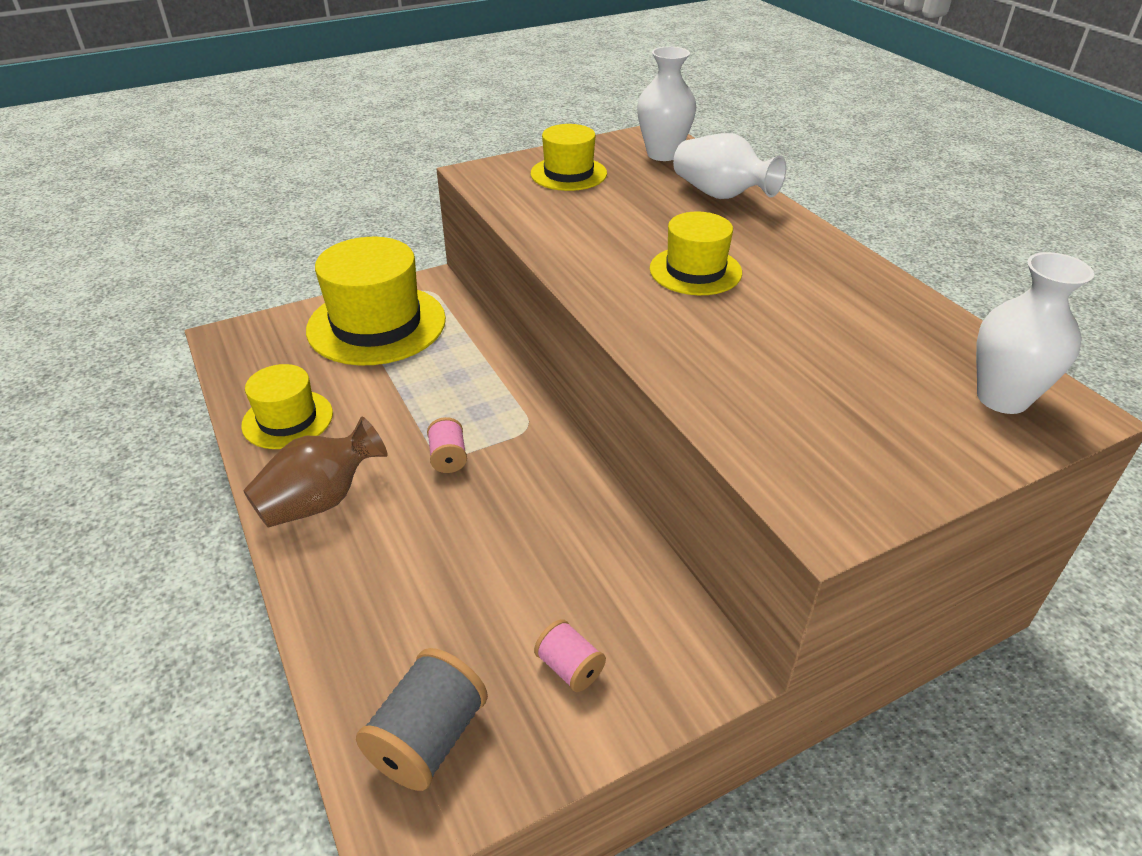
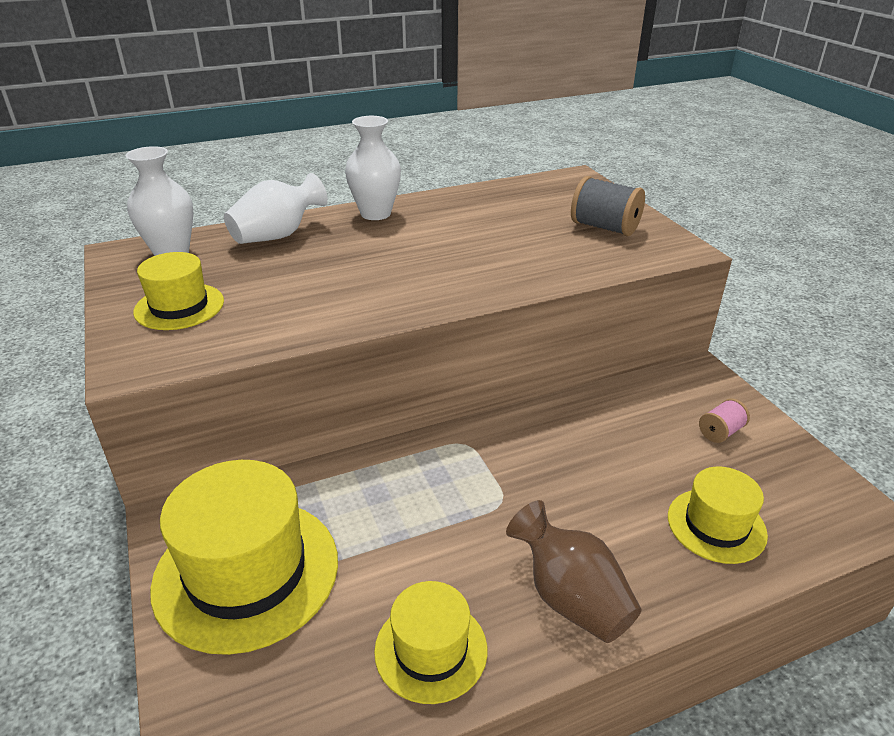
camera: 85 degrees left, 5 degrees down
(428, 739) = (803, 503): grey spool -> grey spool (604, 227)
(448, 458) = (506, 497): pink spool -> none
(695, 271) = (405, 259): yellow hat -> yellow hat (716, 525)
(1002, 398) = (567, 189): white vase -> white vase (375, 214)

